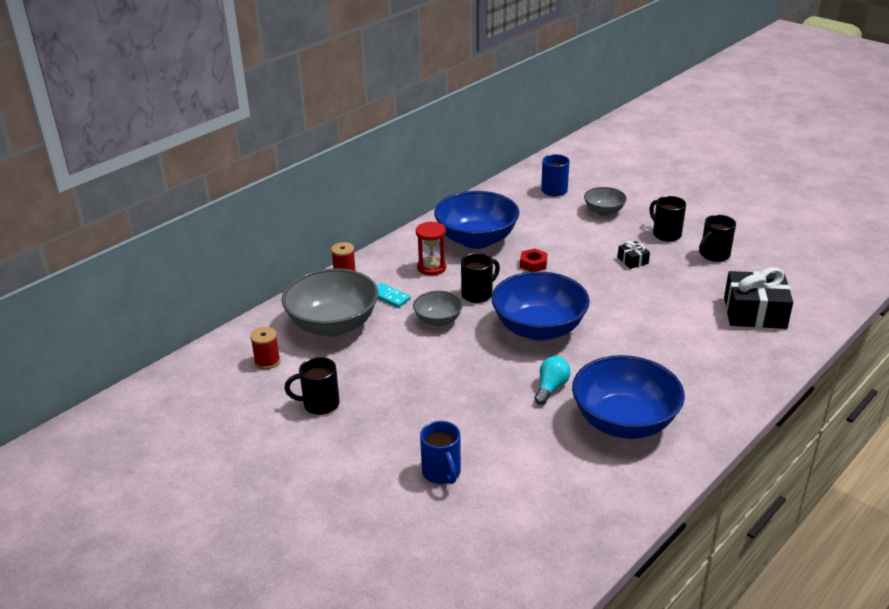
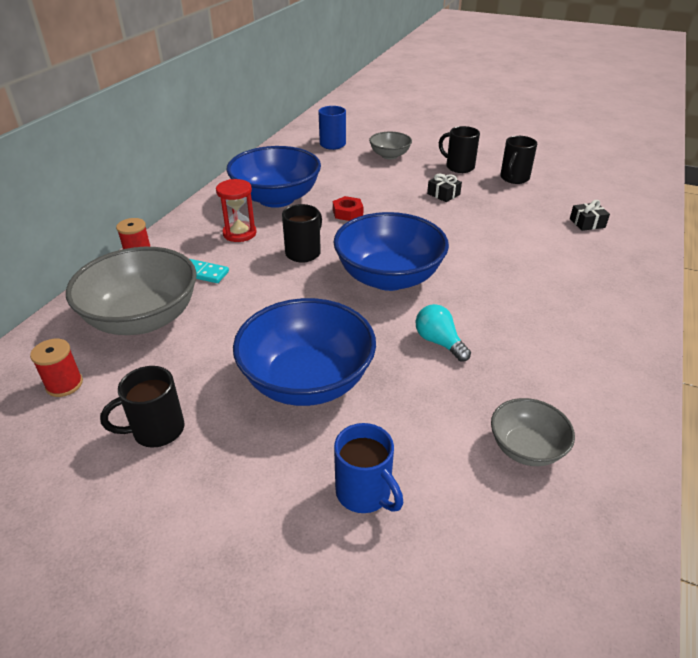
camera: 20 degrees left, 5 degrees up
(438, 320) = (271, 289): grey bowl -> grey bowl (526, 448)
(551, 388) = (439, 342): turquoise light bulb -> turquoise light bulb turned 45 degrees counterclockwise
(624, 422) = (542, 365): blue bowl -> blue bowl (307, 381)
(754, 312) = (587, 223): black gift -> black gift, size x0.47

